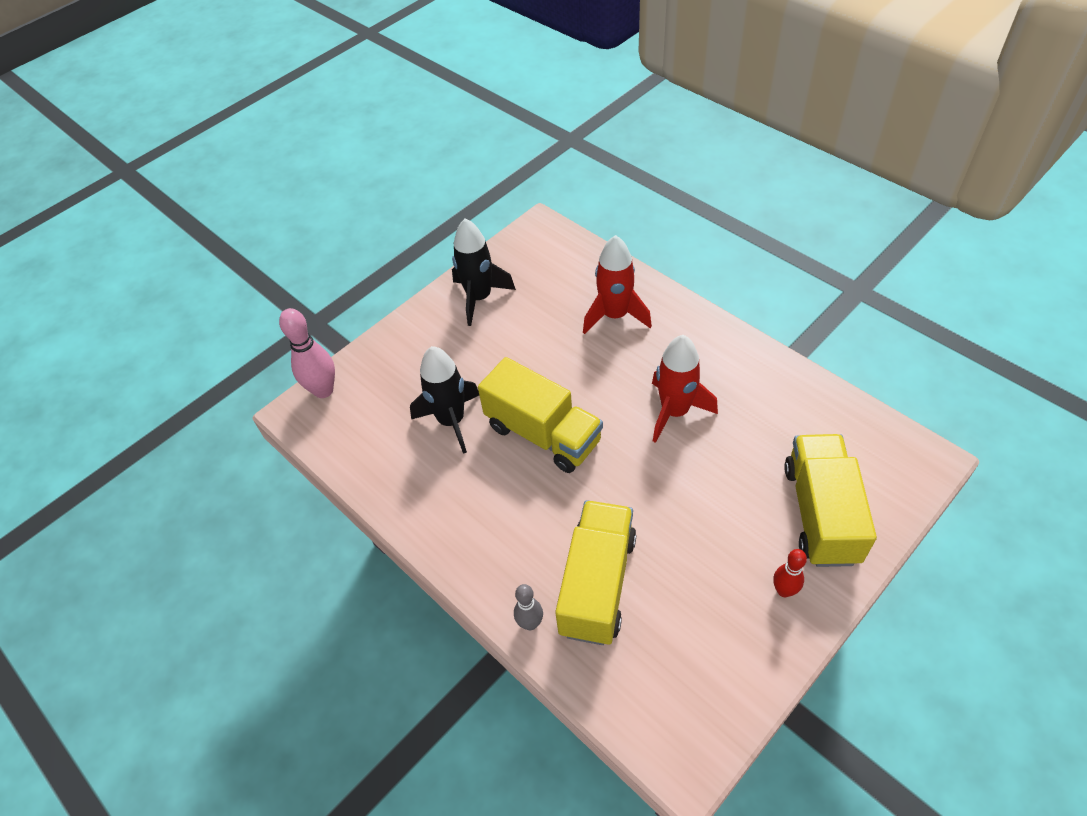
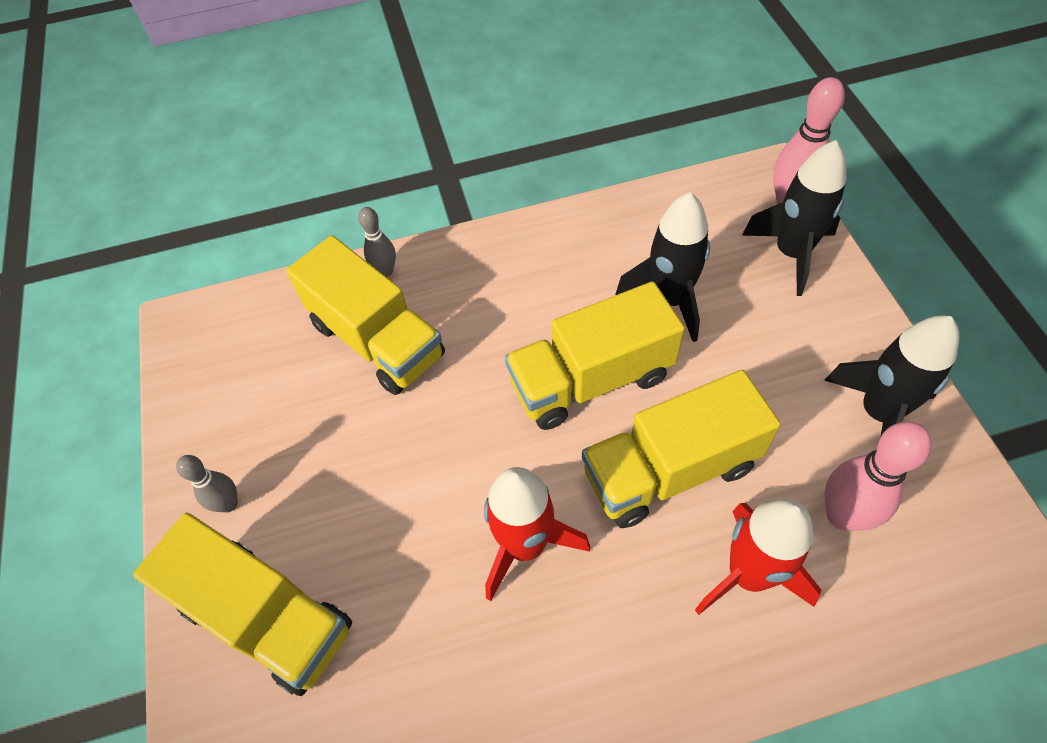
camera: 120 degrees right, 5 degrees up
(373, 373) = (791, 253): none -> black rocket
(554, 293) = (842, 515): none -> pink bowling pin
(579, 369) = (670, 470): none -> yellow truck
(784, 590) = (229, 504): red bowling pin -> grey bowling pin

